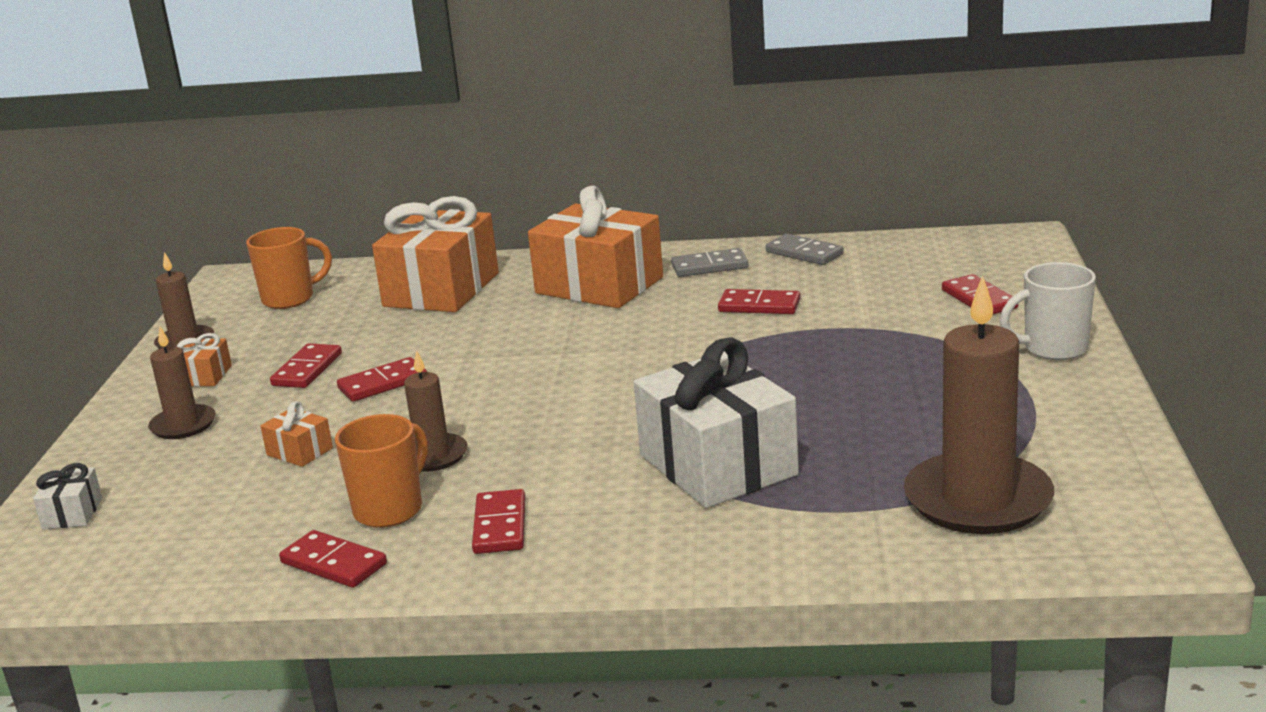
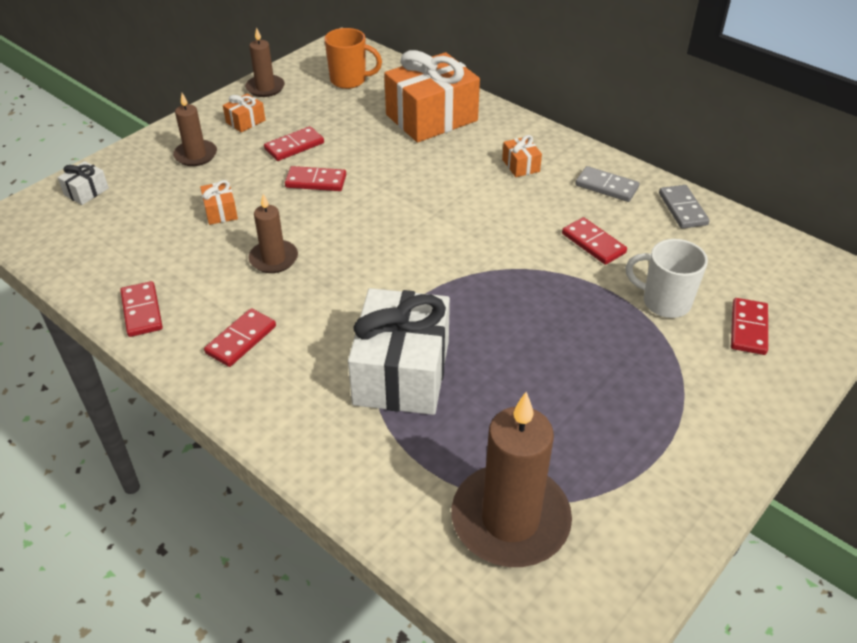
camera: 35 degrees right, 20 degrees up
(390, 510) = (209, 288): orange mug -> none
(599, 285) = (520, 165): orange gift -> orange gift, size x0.42
(1053, 349) = (740, 413): white mug -> white mug (664, 302)

